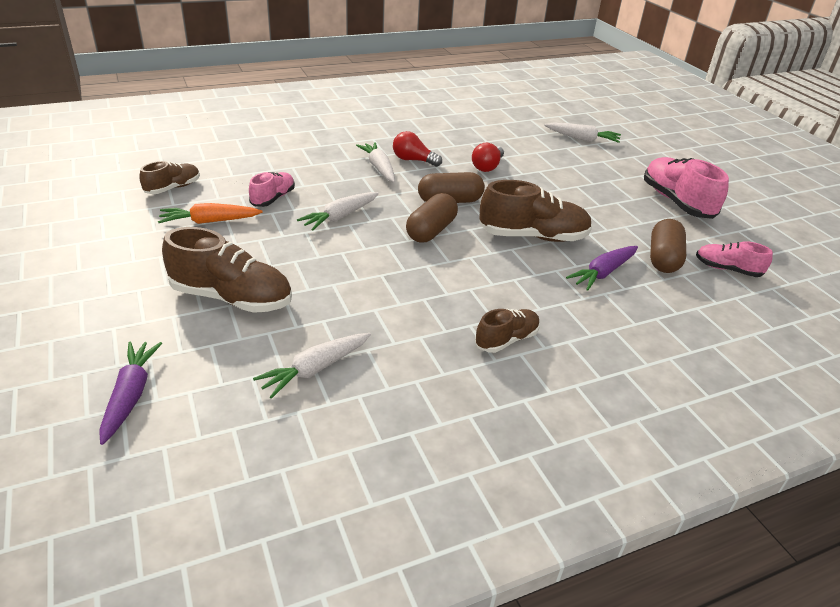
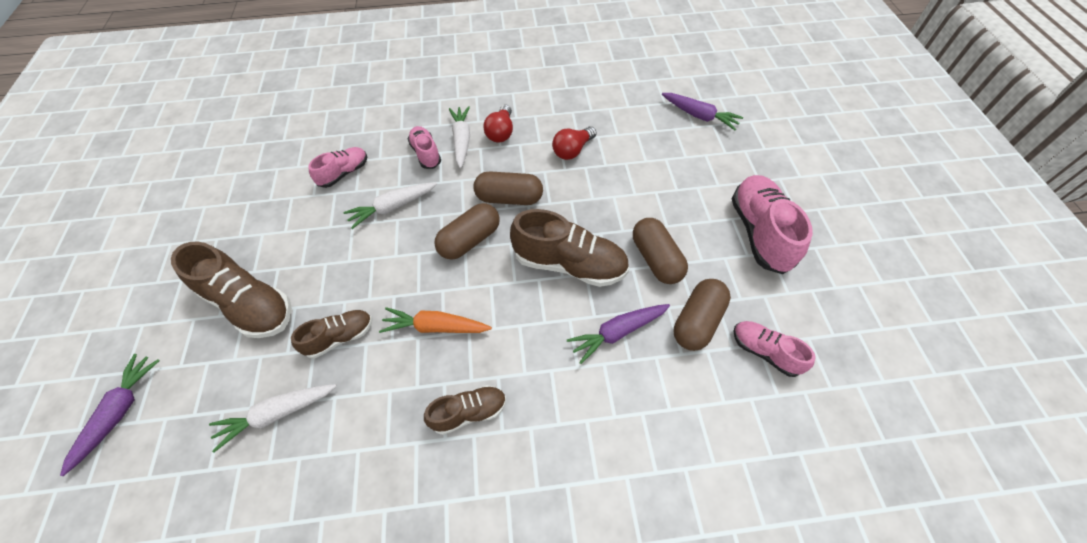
camera: 20 degrees right, 20 degrees up
(173, 188) = (265, 148): brown shoe -> brown shoe (340, 337)
(209, 221) = (276, 198): orange carrot -> orange carrot (435, 327)
(349, 179) = (426, 154): none -> pink shoe
(413, 160) = (501, 132): red light bulb -> red light bulb turned 120 degrees counterclockwise
(582, 139) = (699, 116): white carrot -> purple carrot
(604, 226) = (656, 259): none -> brown capsule

